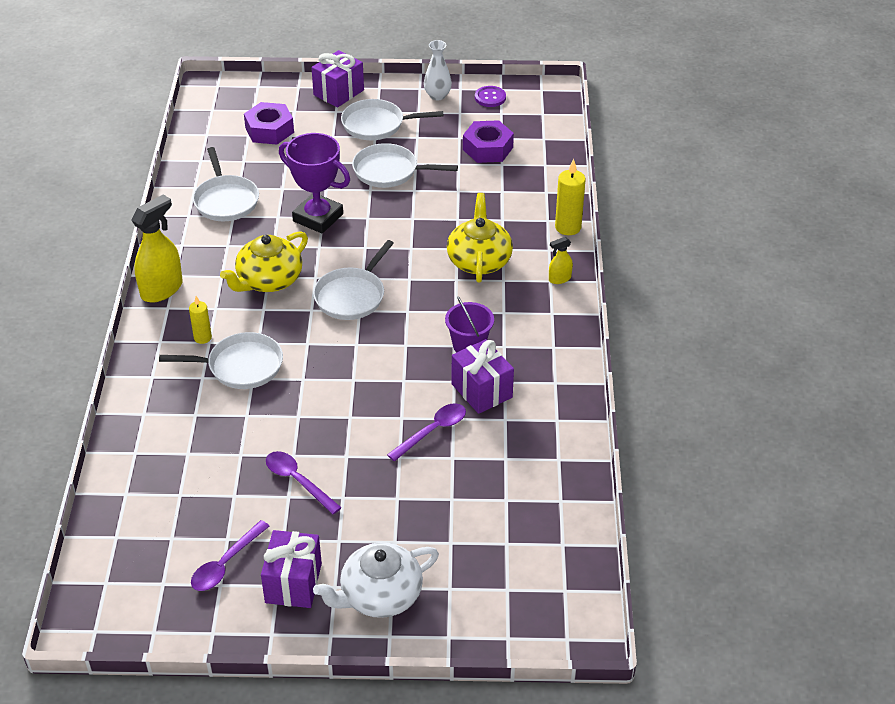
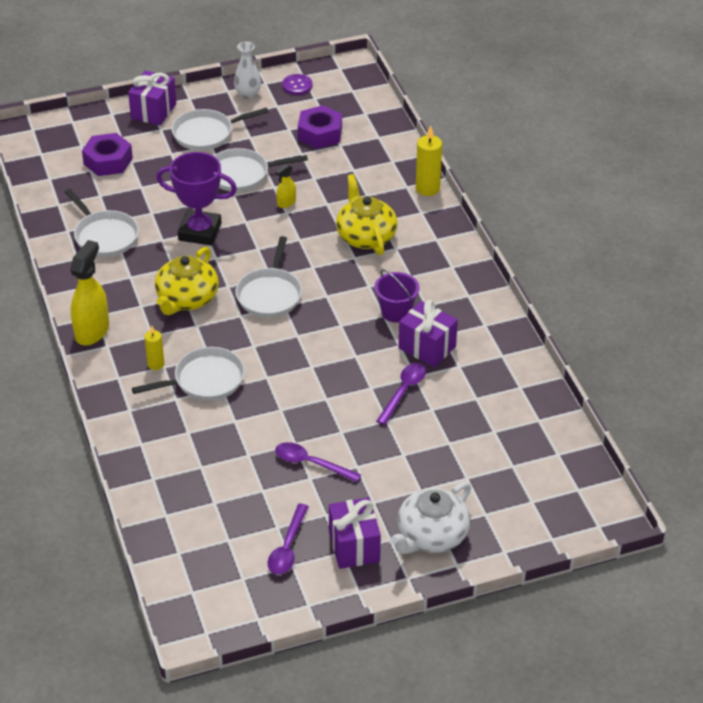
camera: 20 degrees left, 0 degrees up
(559, 279) = (443, 235): yellow spray bottle -> yellow spray bottle (286, 203)

